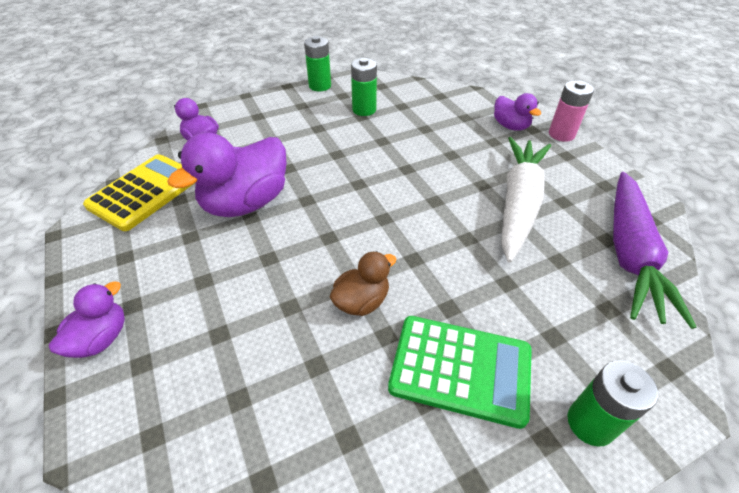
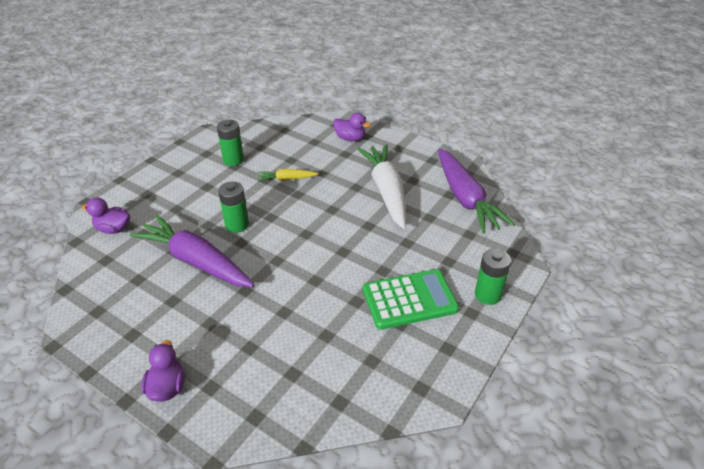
camera: 30 degrees left, 5 degrees down
(144, 192) = (102, 286): yellow calculator -> none
(246, 203) = (196, 261): purple duck -> purple carrot
(320, 86) = (180, 151): green battery -> green battery (237, 225)
(362, 301) = (328, 289): brown duck -> none
(405, 148) = (287, 179): none -> yellow carrot
(561, 134) = (387, 134): pink battery -> none

